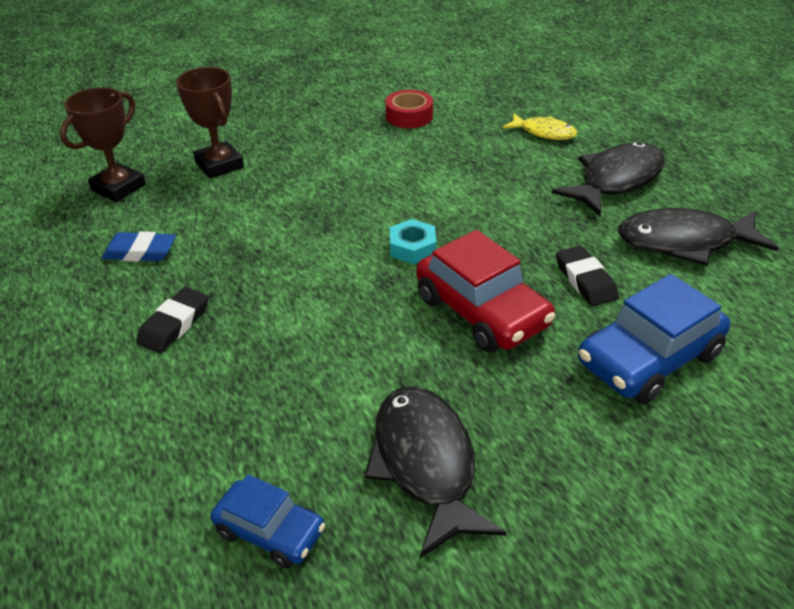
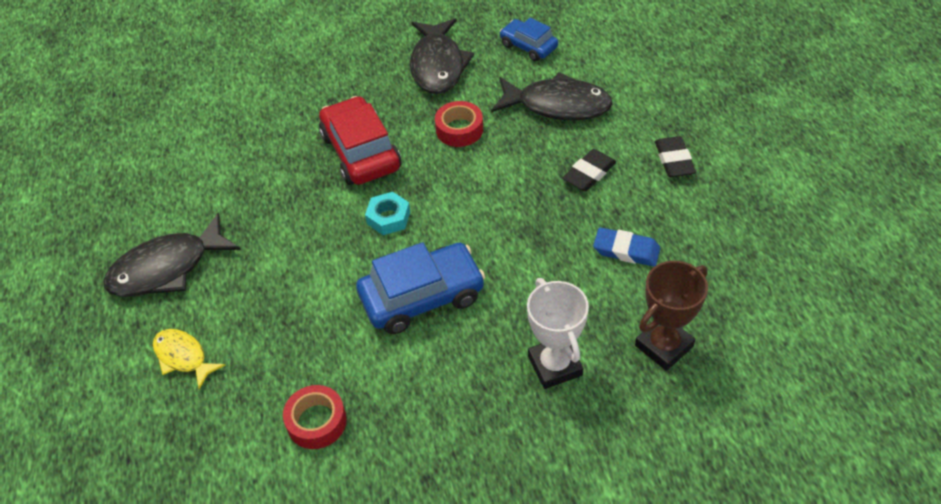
camera: 165 degrees left, 10 degrees up
(219, 165) = (555, 365): brown trophy -> white trophy
(358, 358) = (459, 129): none -> red tape
(585, 280) = (271, 166): black eraser -> black eraser (674, 160)
(649, 359) = (273, 104): blue car -> blue car (422, 297)
(684, 242) = (170, 189): black fish -> black fish (557, 105)

